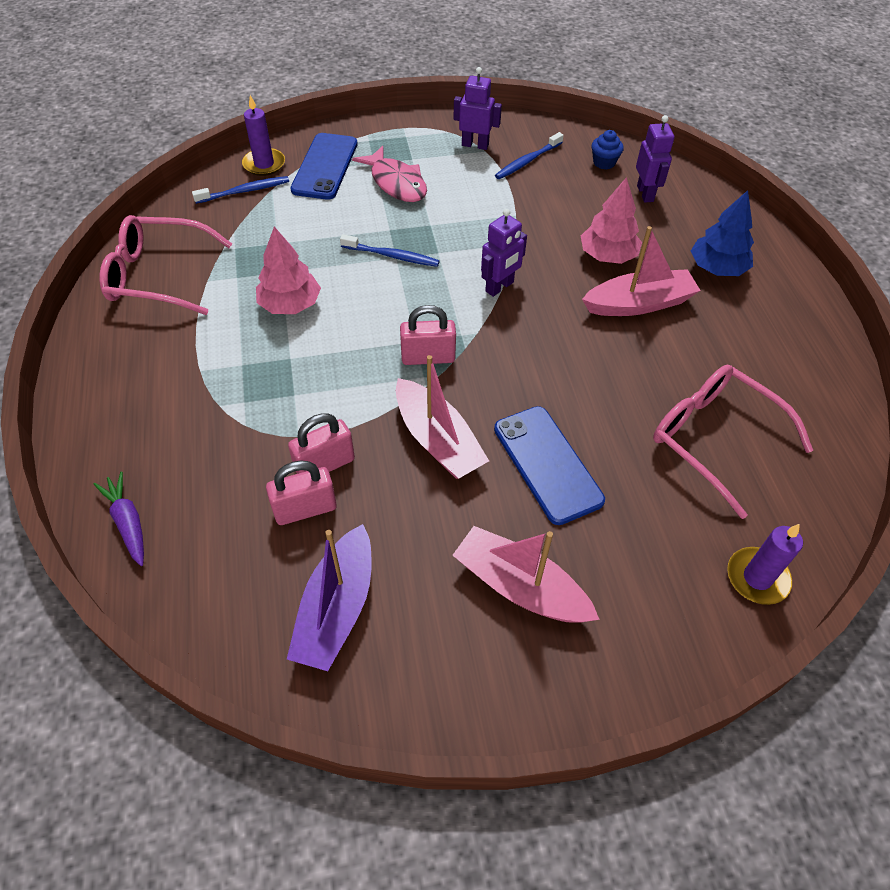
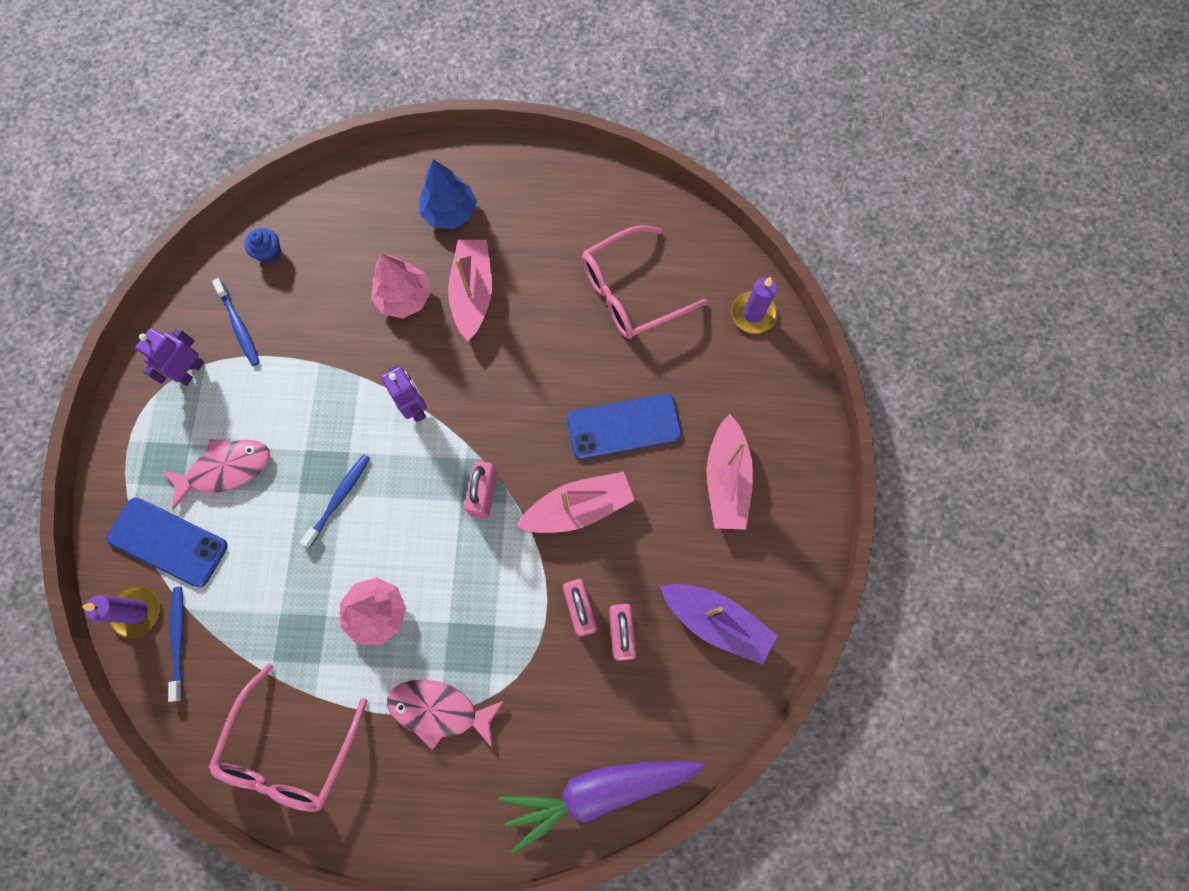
camera: 75 degrees left, 20 degrees up
(128, 522) = (599, 790): purple carrot -> purple carrot, size x2.01
(203, 370) = (440, 710): none -> pink fish
(520, 587) = (726, 480): pink boat -> pink boat turned 45 degrees counterclockwise
(645, 193) = (330, 233): purple robot -> none

